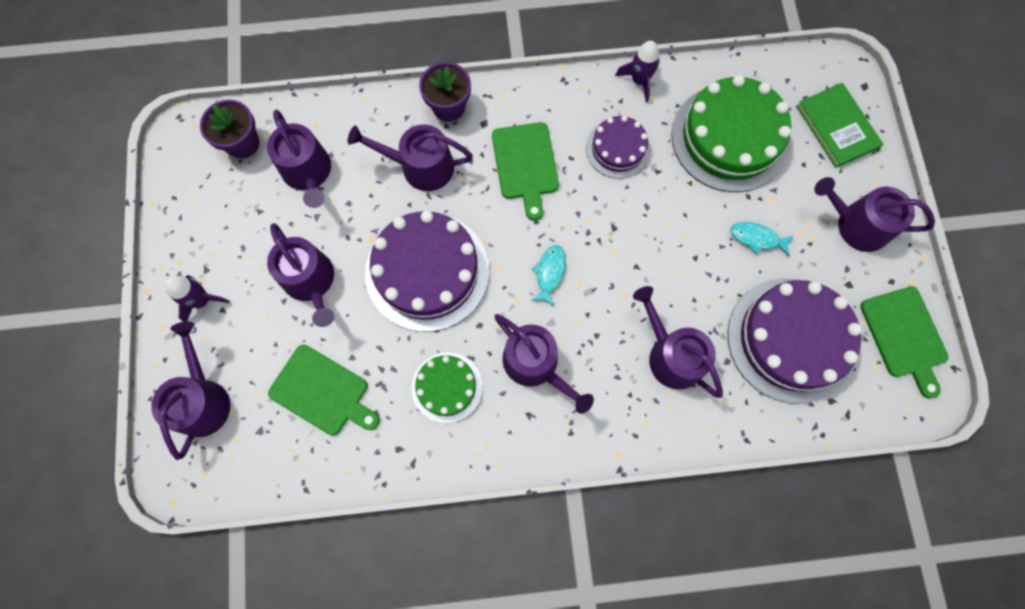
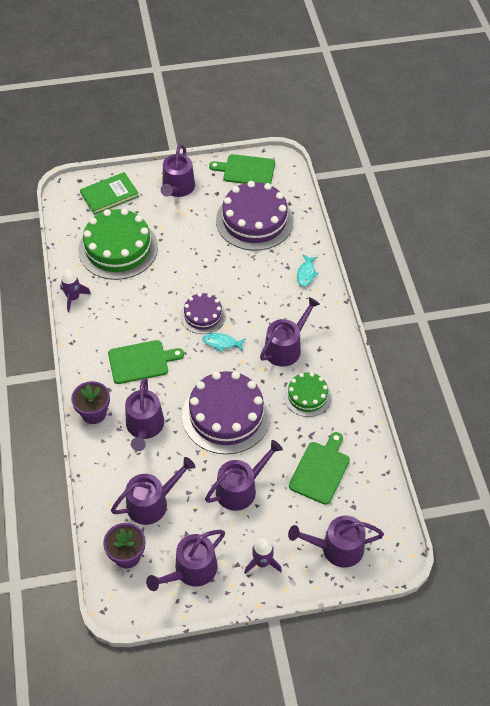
camera: 95 degrees left, 20 degrees down
(618, 148) = (127, 308): purple cake -> purple cake (203, 315)
(671, 355) = (271, 277): purple watering can -> purple watering can (191, 570)
(757, 238) = (189, 235): turquoise fish -> turquoise fish (306, 274)
(904, 336) = (246, 170): green cutting board -> green cutting board turned 150 degrees counterclockwise

